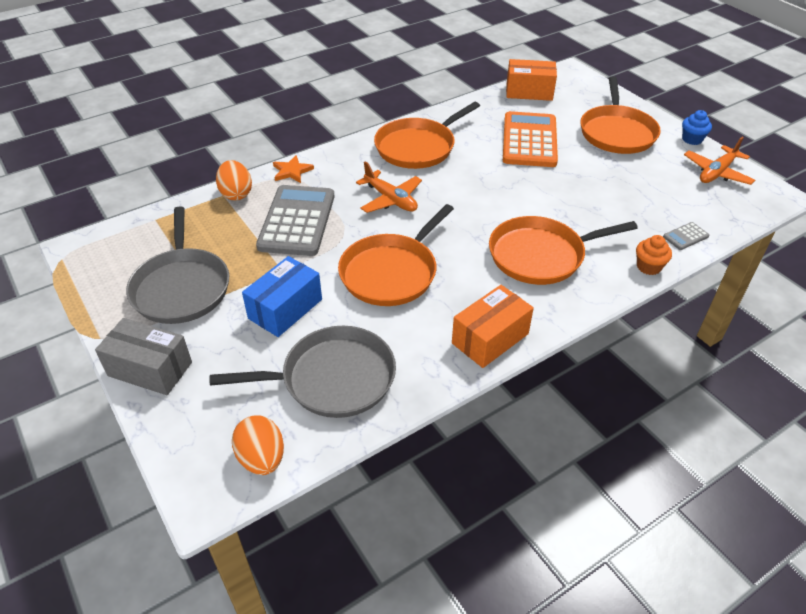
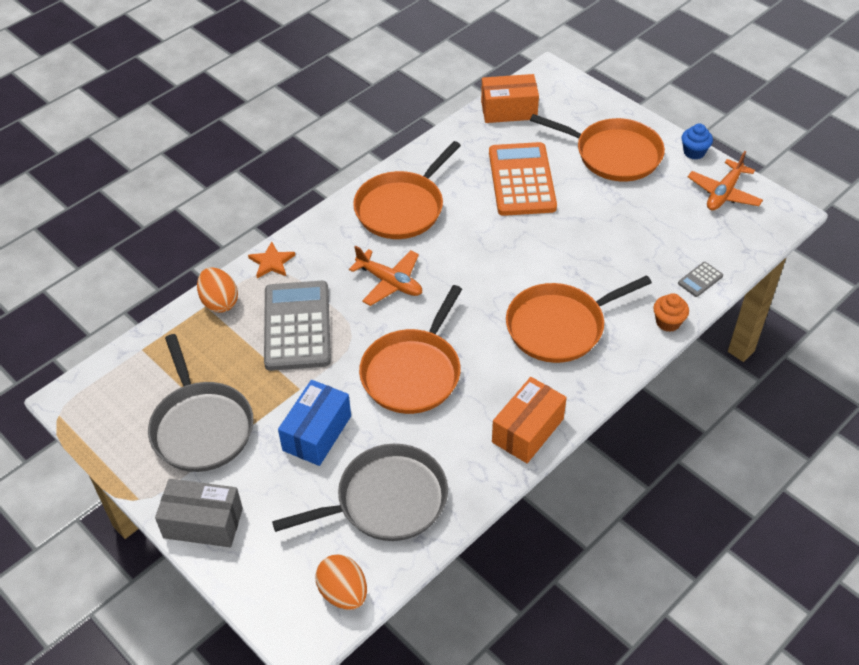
camera: 10 degrees left, 5 degrees up
(617, 132) = (613, 154): orange pan -> orange pan turned 60 degrees counterclockwise

